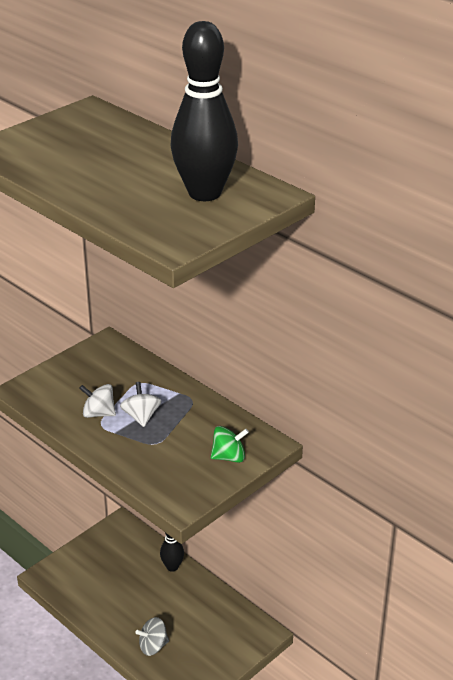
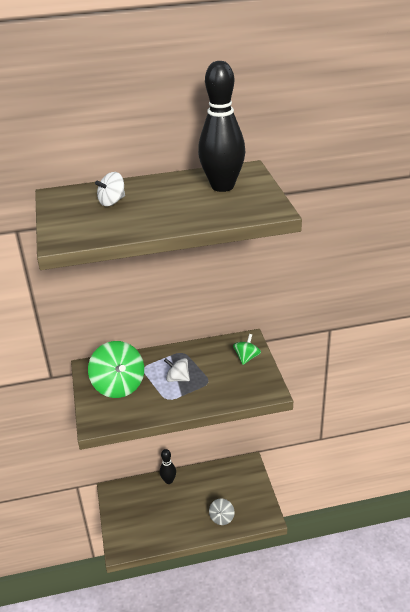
camera: 55 degrees left, 0 degrees up
(93, 378) = (119, 386): none -> green spinning top
(98, 413) = (156, 396): white spinning top -> white spinning top (112, 202)

